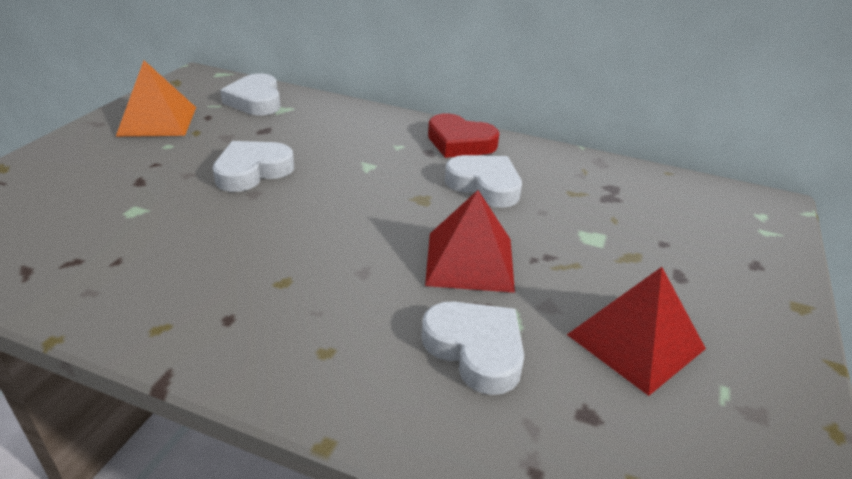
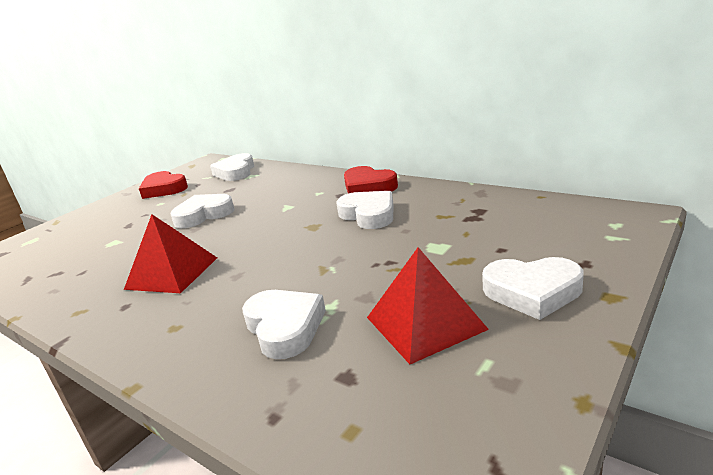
camera: 20 degrees right, 10 degrees down
(157, 121) = (164, 189): orange pyramid -> red heart
(469, 261) = (321, 266): red pyramid -> red pyramid (172, 273)
(724, 301) = (532, 292): none -> white heart

